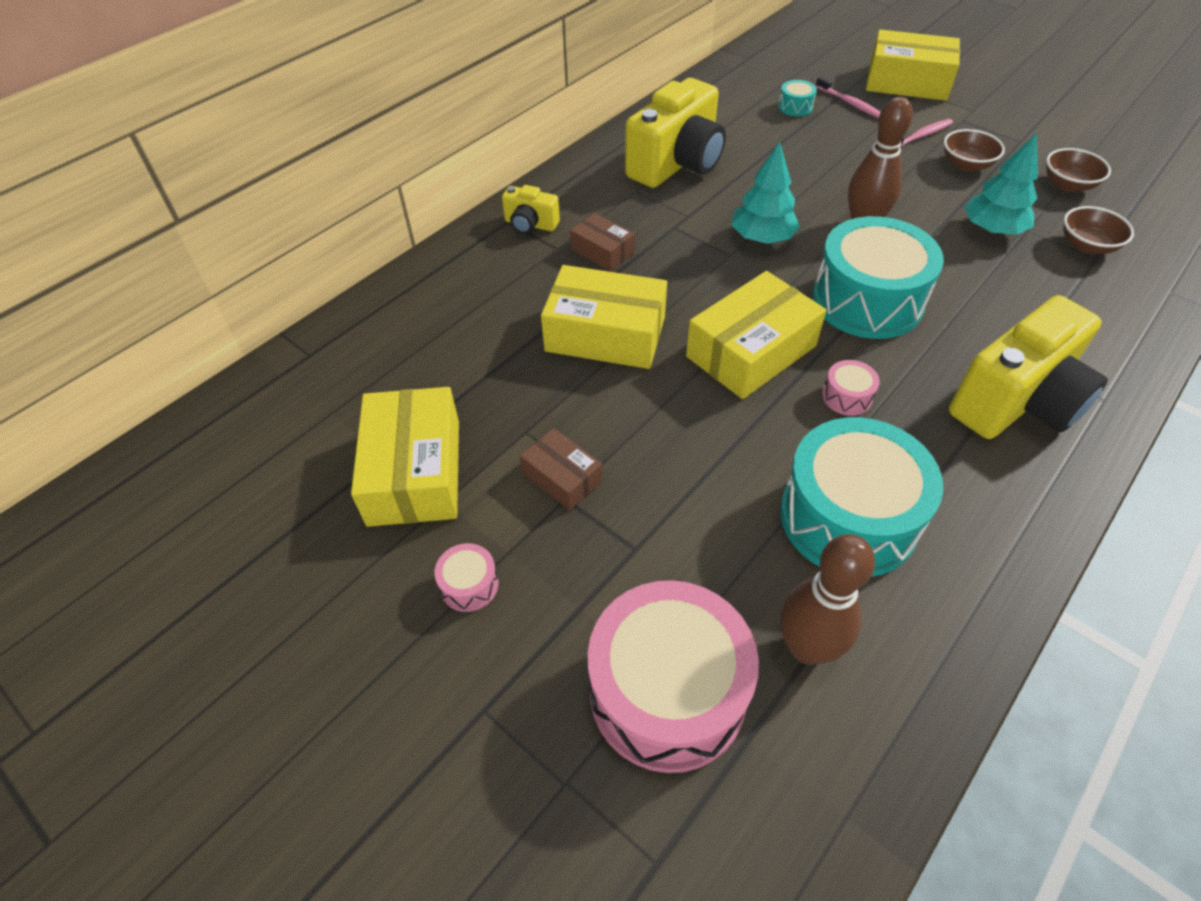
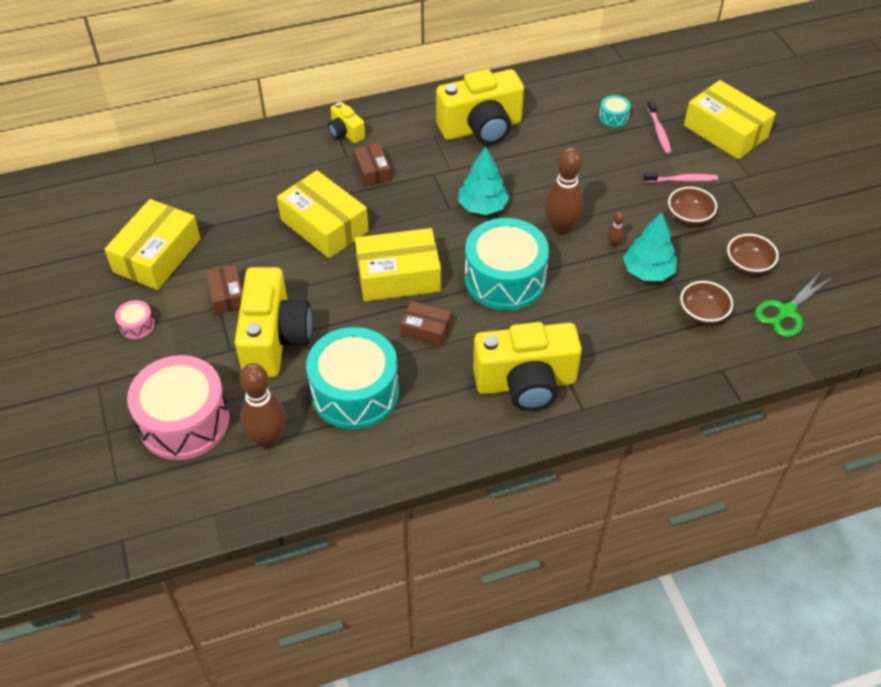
camera: 30 degrees right, 0 degrees up
(680, 503) = (274, 340): none -> yellow camera
(847, 396) = (426, 329): pink drum -> brown box
(930, 218) = (614, 244): none -> brown bowling pin
(1151, 211) = (786, 312): none -> green scissors

